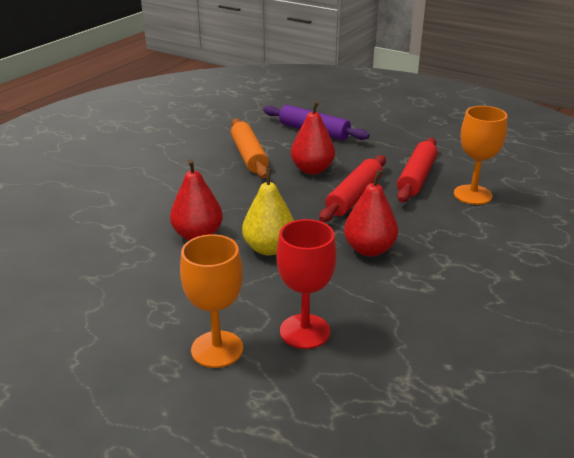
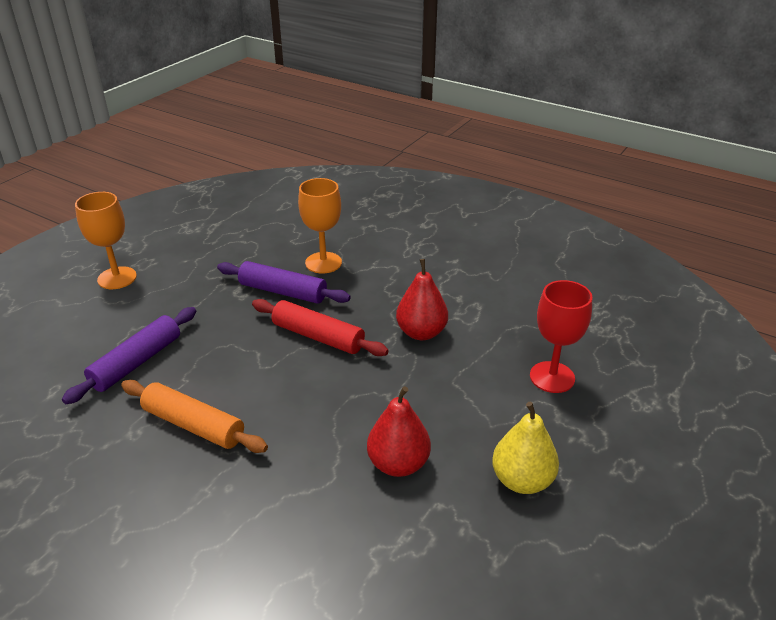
camera: 90 degrees left, 5 degrees up
(217, 349) = (591, 433): orange goblet -> orange goblet (117, 278)
(249, 156) = (194, 425): orange rolling pin -> orange rolling pin turned 45 degrees clockwise
(269, 248) = (423, 401): yellow pear -> yellow pear (522, 480)
(312, 170) = (248, 366): red pear -> none
(416, 177) = (283, 292): red rolling pin -> purple rolling pin

